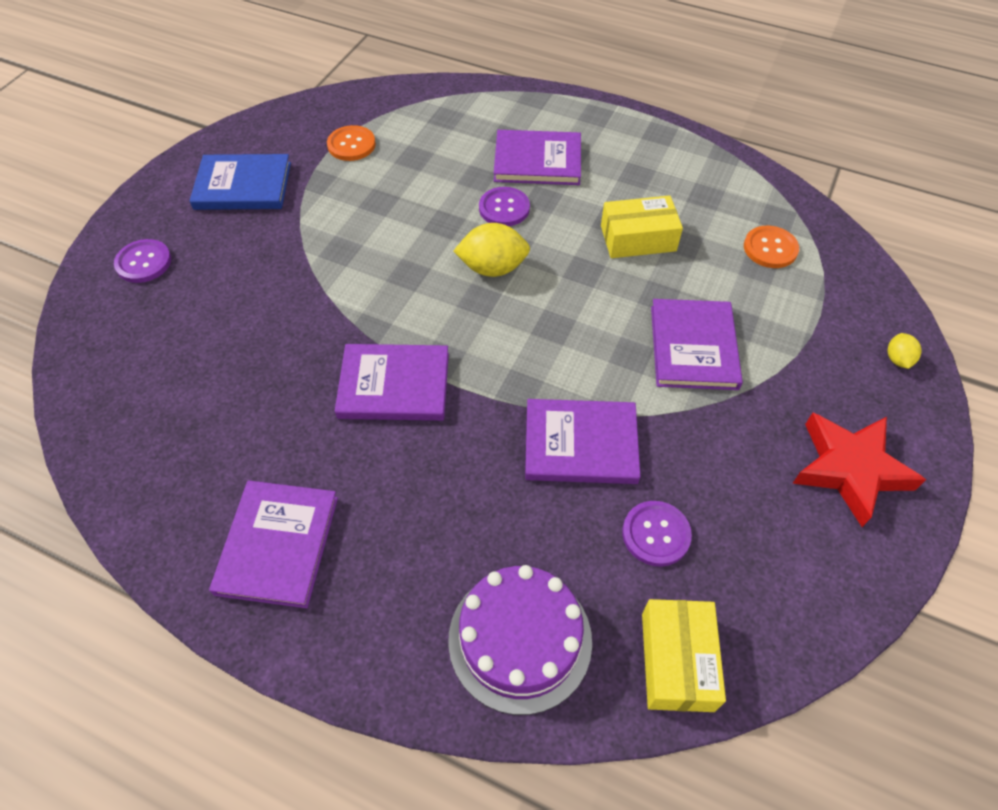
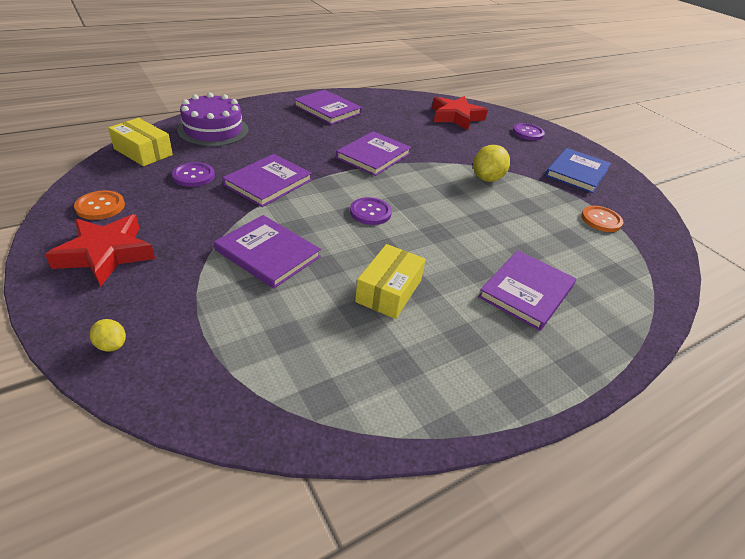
camera: 120 degrees right, 15 degrees down
(149, 362) = (456, 117): none -> red star
(492, 268) = (425, 217): yellow lemon -> yellow lemon (487, 178)
(504, 208) = (480, 248): purple button -> purple button (370, 212)
(770, 248) = (296, 360): orange button -> orange button (100, 206)

